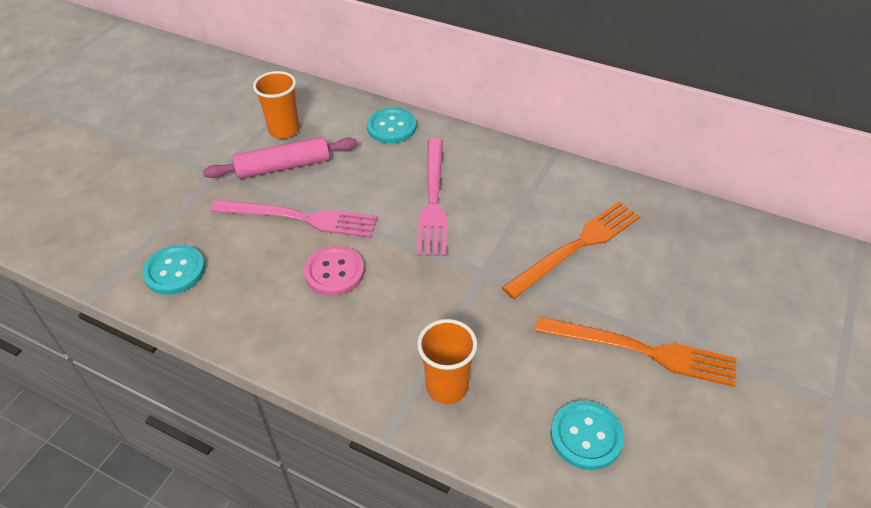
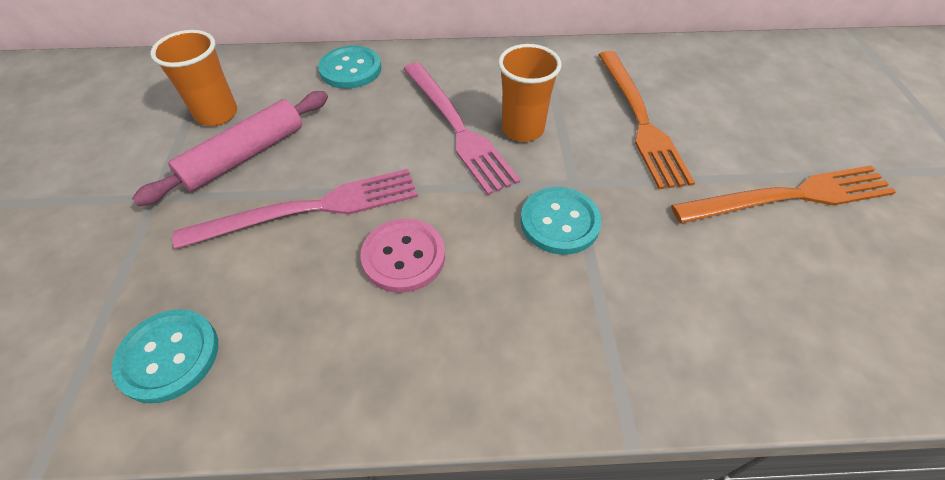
camera: 30 degrees left, 5 degrees up
(447, 387) = (646, 335): orange cup -> orange cup (522, 129)
(576, 247) = (640, 120): orange fork -> orange fork turned 150 degrees clockwise
(586, 436) = (829, 314): turquoise button -> turquoise button (559, 222)

